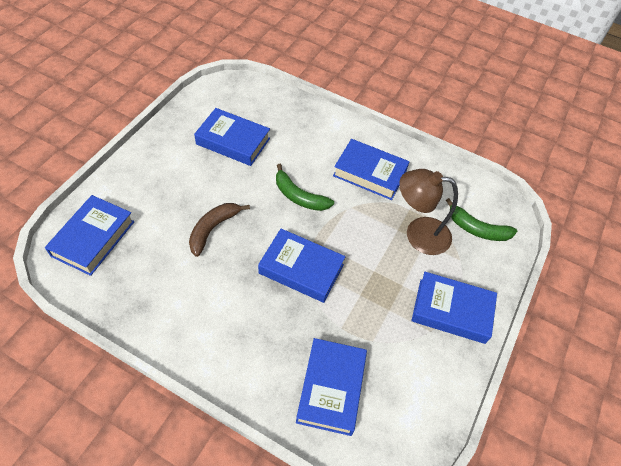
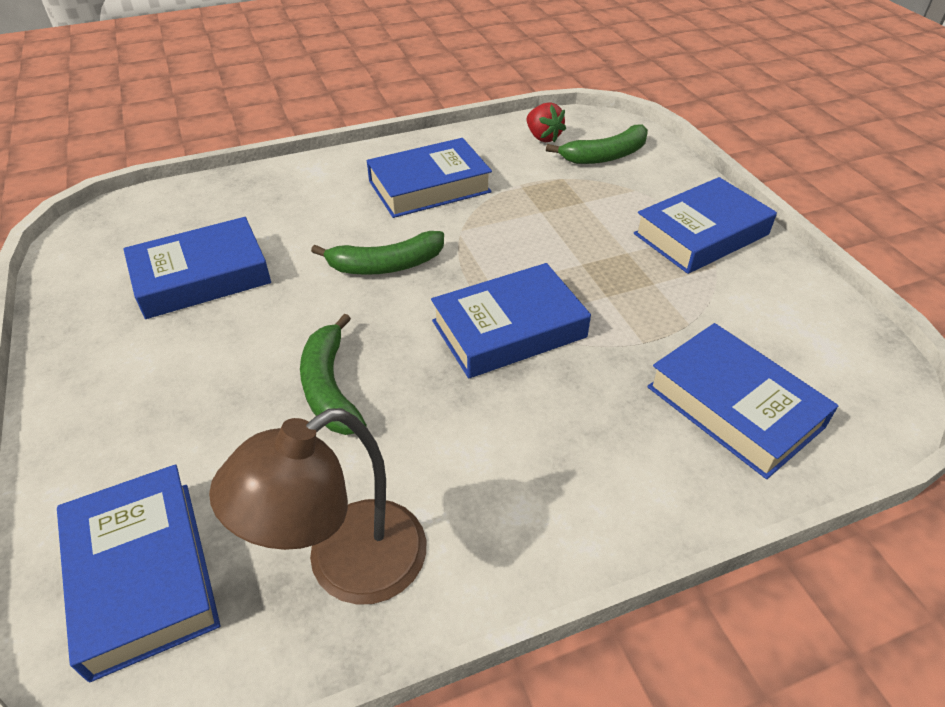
camera: 45 degrees left, 10 degrees down
(213, 229) = (330, 388): brown banana -> green banana
(418, 234) = (565, 199): brown lamp -> brown lamp (346, 566)
(463, 192) = (543, 137): none -> red strawberry

